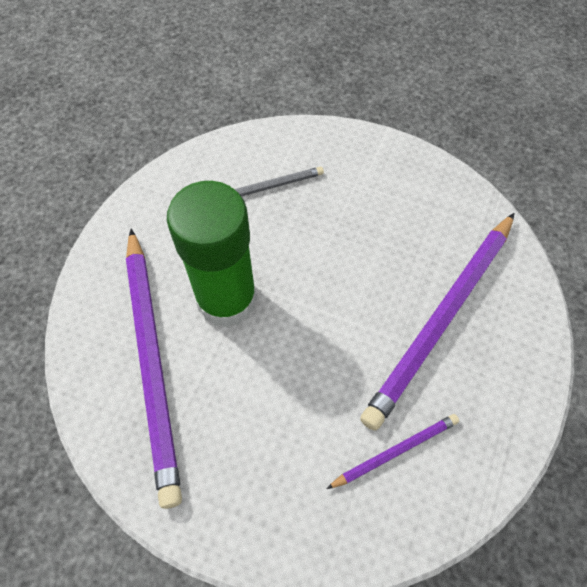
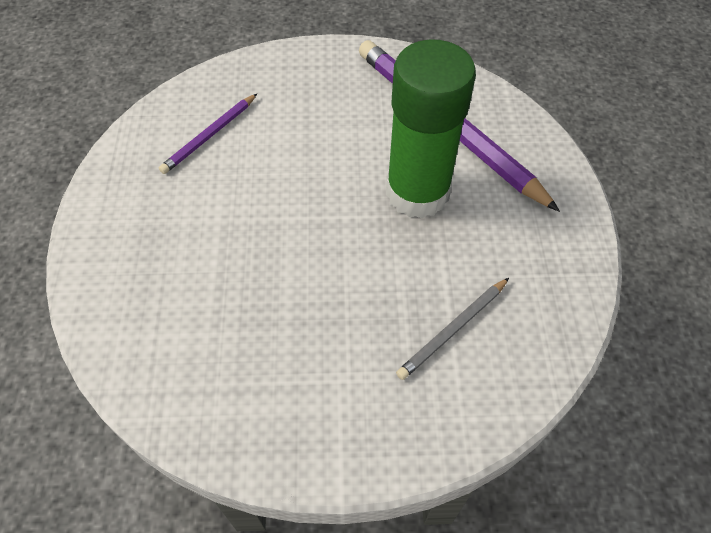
camera: 155 degrees right, 5 degrees down
(442, 319) = (193, 253): purple pencil -> none

